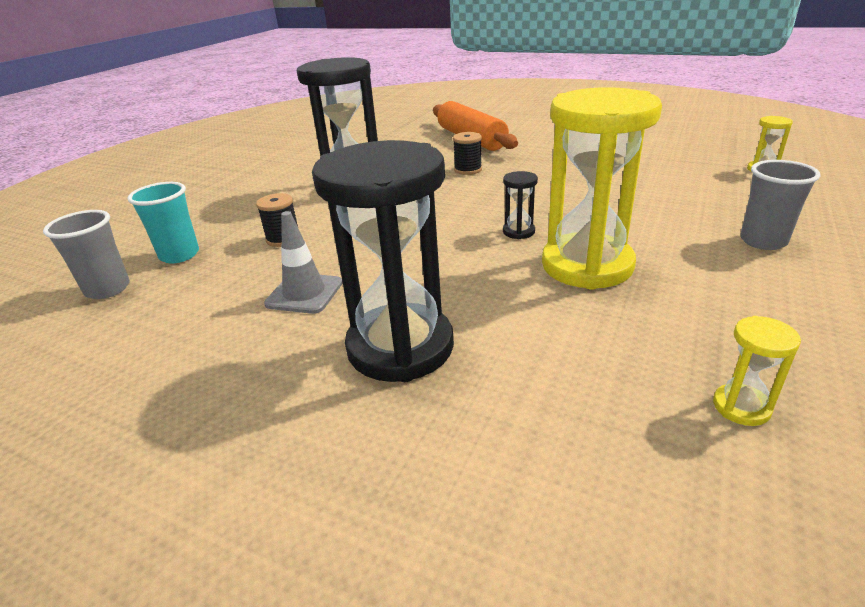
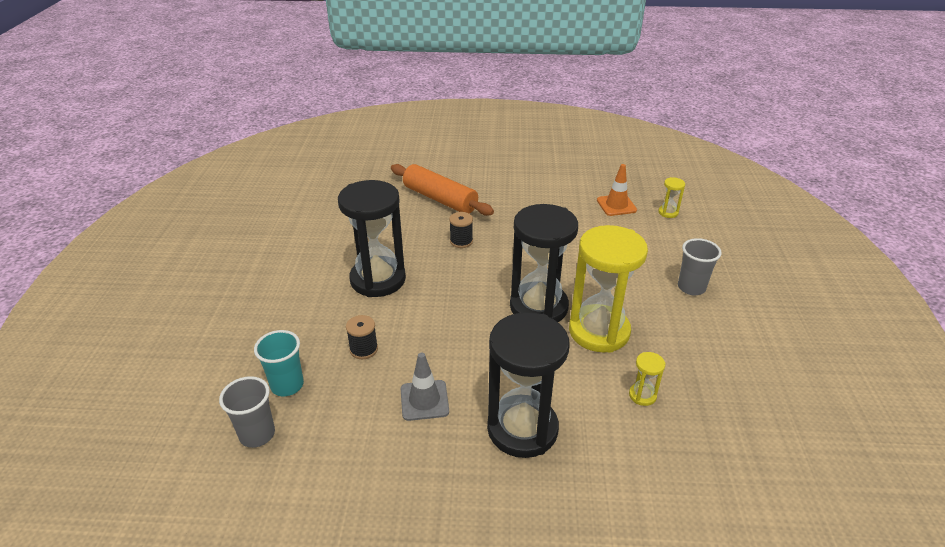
camera: 25 degrees left, 5 degrees up
(518, 232) = (538, 307): black hourglass -> black hourglass, size x2.47
(688, 158) = (616, 205): none -> orange traffic cone
(741, 407) = (720, 420): yellow hourglass -> yellow hourglass (642, 395)

